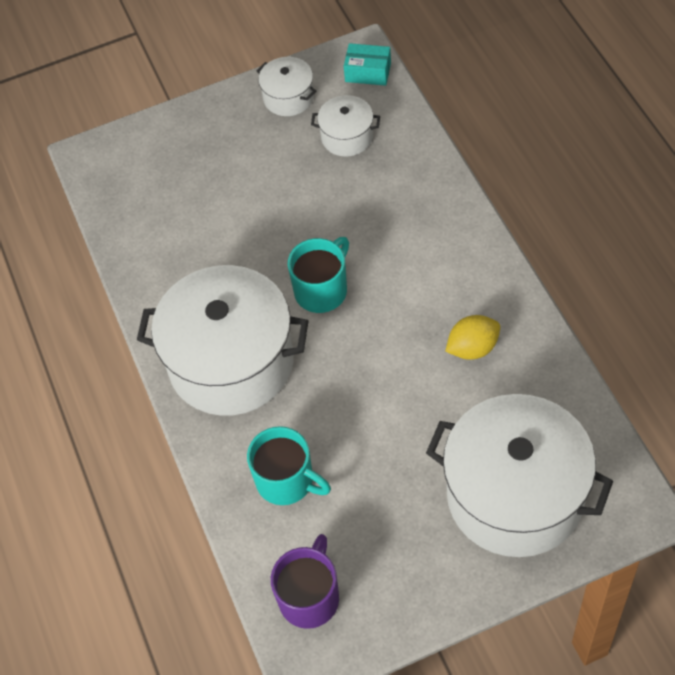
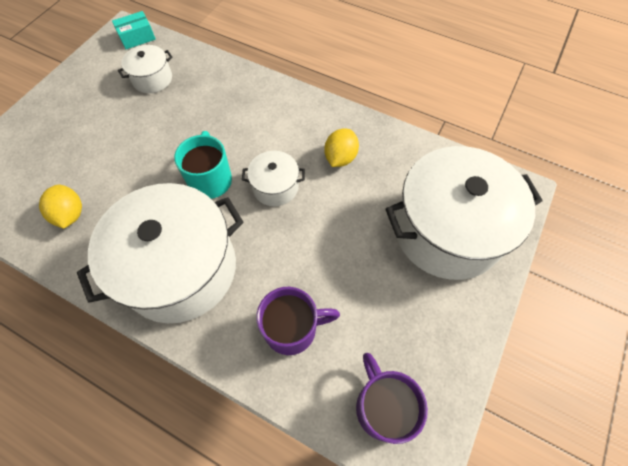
camera: 45 degrees left, 5 degrees up
(172, 246) = (70, 214): none -> yellow lemon
(286, 481) = (292, 328): turquoise mug -> purple mug
(288, 97) = (91, 76): white pot -> white pot (275, 187)

